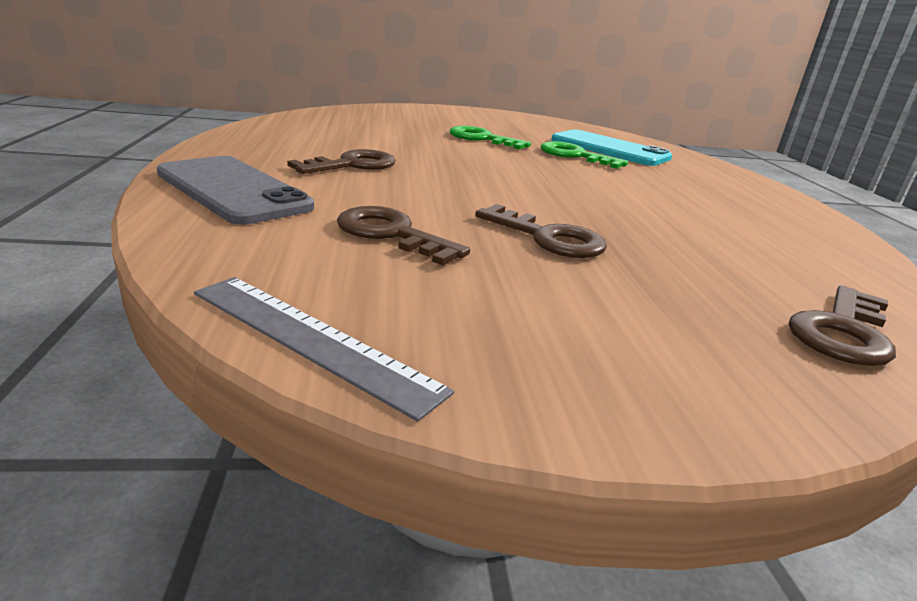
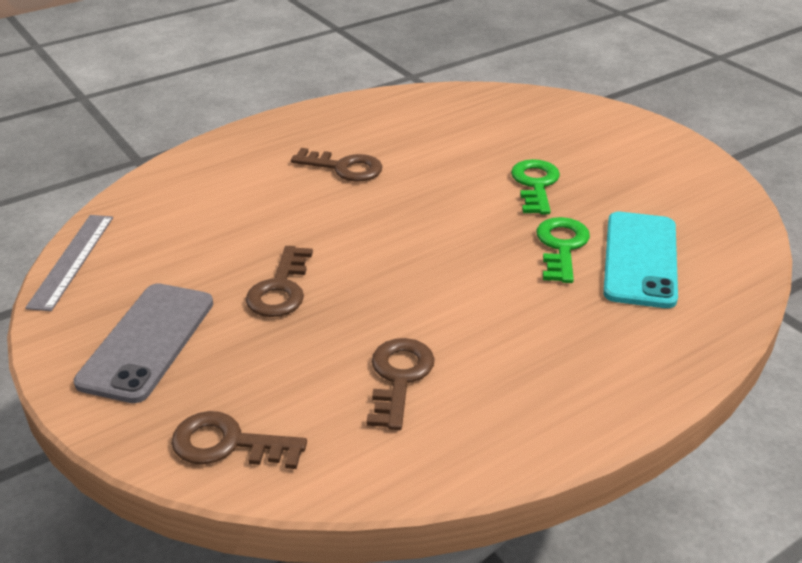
camera: 65 degrees right, 10 degrees up
(232, 190) = (232, 159): grey phone -> grey phone (147, 341)
(391, 234) = (219, 233): brown key -> brown key (399, 377)

